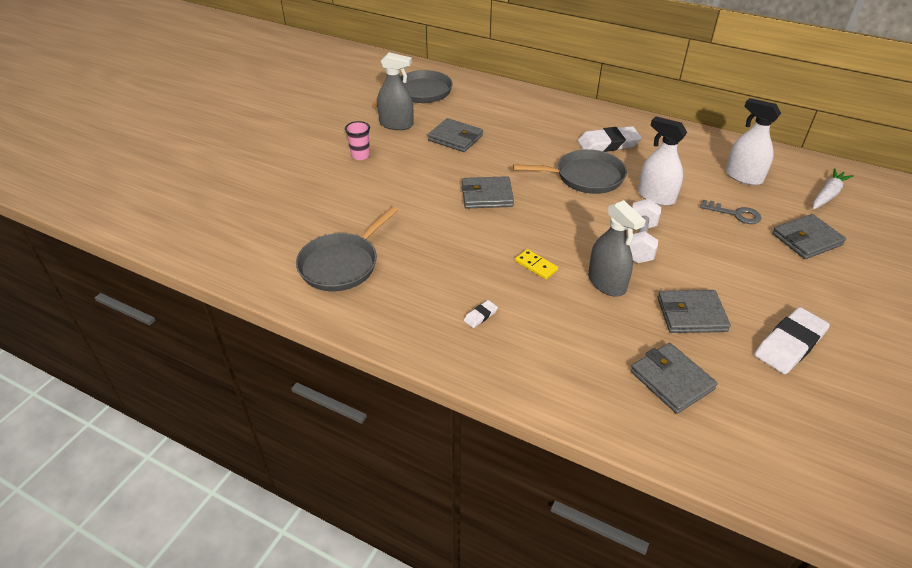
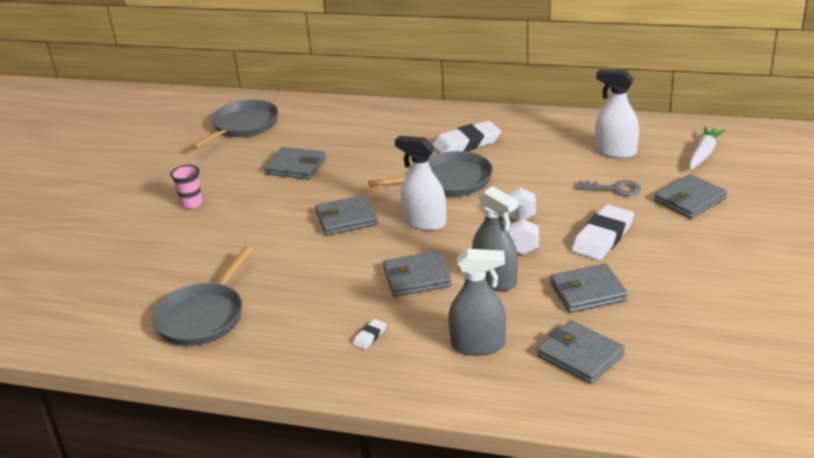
camera: 10 degrees left, 10 degrees down
(396, 124) = (224, 164): grey spray bottle -> grey spray bottle (478, 345)
(536, 266) = (417, 277): yellow domino -> grey wallet
(656, 197) = (529, 187): white spray bottle -> white spray bottle (424, 222)
(789, 344) = (689, 300): white eraser -> white eraser (603, 237)

